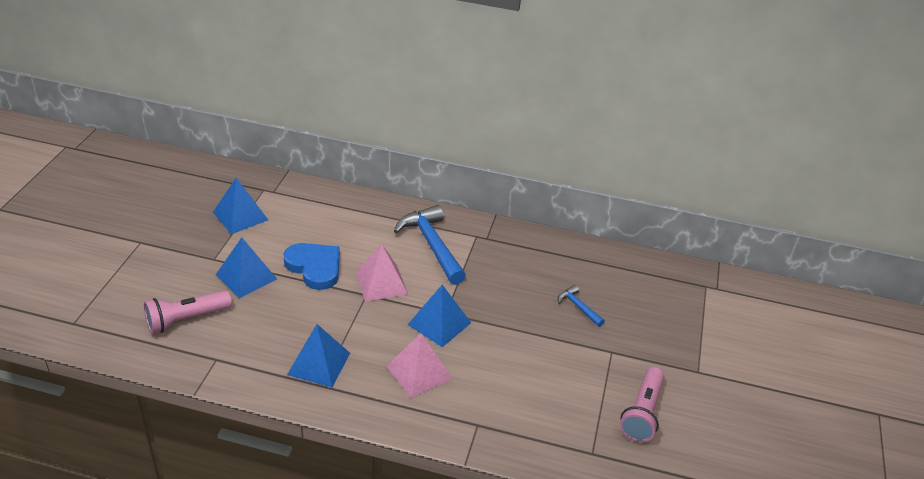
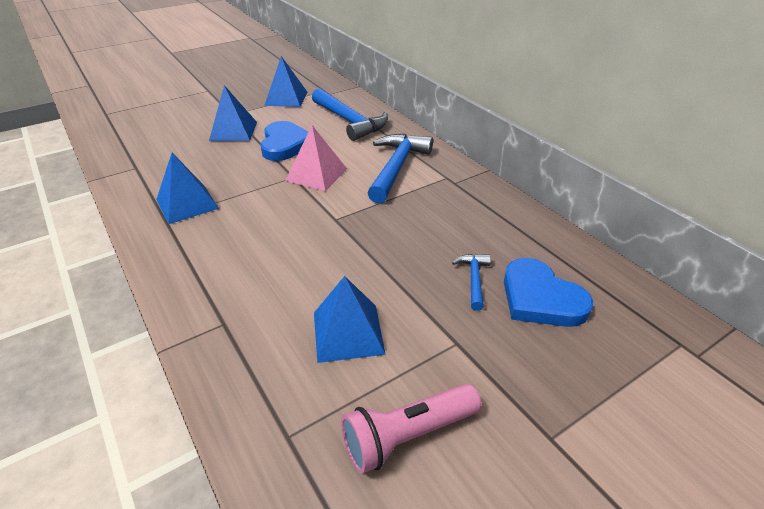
camera: 45 degrees right, 0 degrees up
(186, 319) = (159, 138): pink flashlight -> none
(336, 216) = (349, 121): none -> blue hammer
(419, 372) = (244, 250): pink pyramid -> none
(439, 323) = (317, 224): blue pyramid -> blue pyramid (348, 332)
(623, 298) = (540, 298): none -> blue heart

